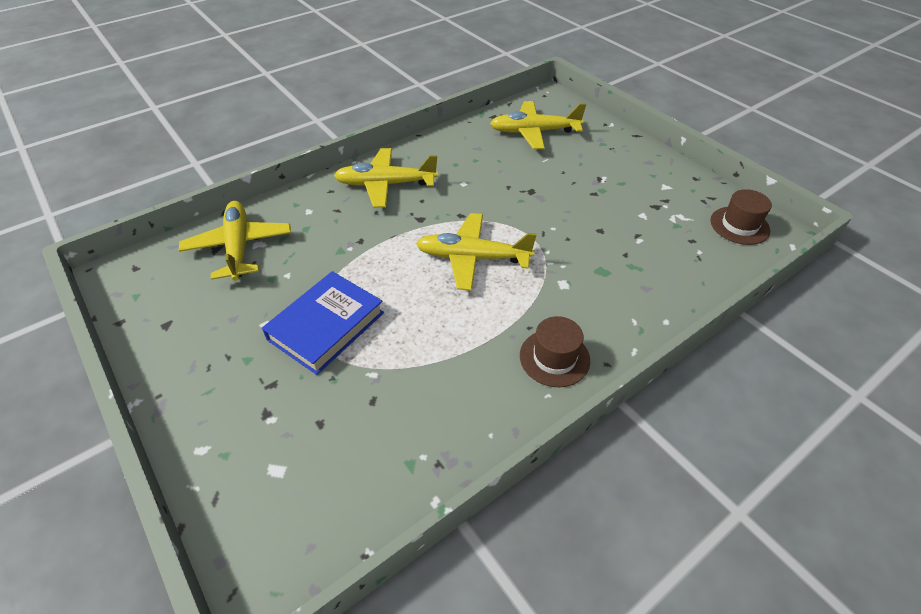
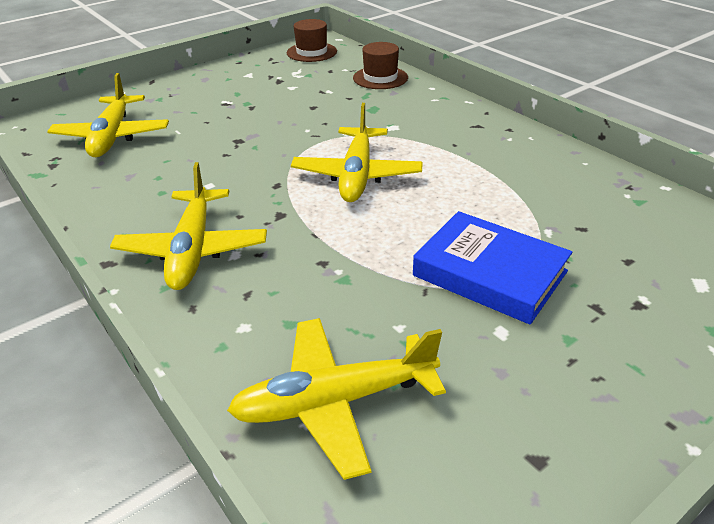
camera: 90 degrees left, 10 degrees down
(554, 358) = (488, 133): brown hat -> brown hat (380, 78)

